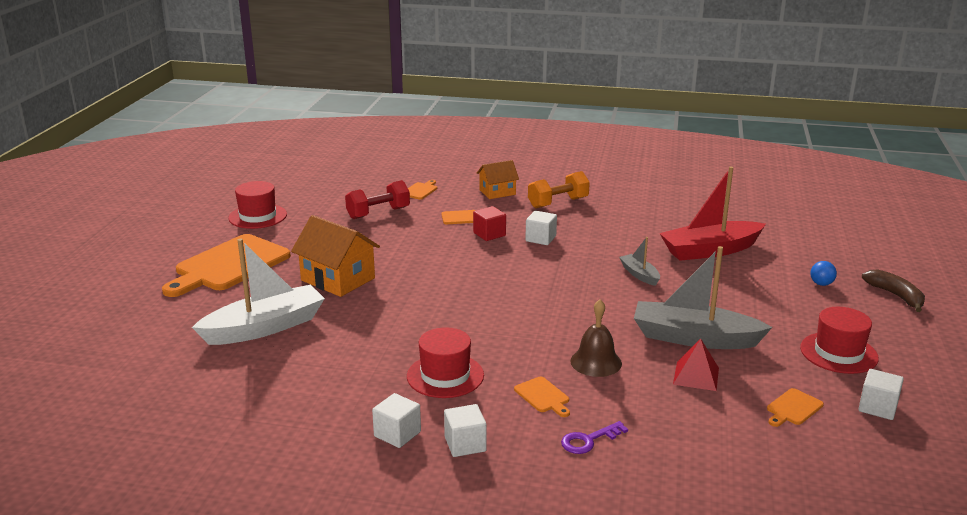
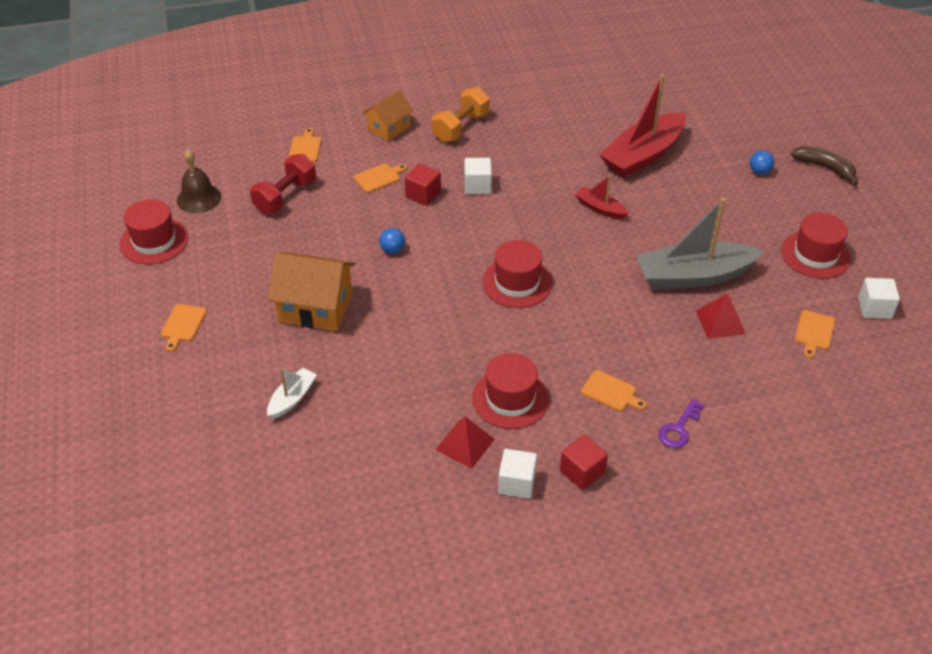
camera: 25 degrees left, 20 degrees up
(229, 265) = (182, 325): orange cutting board -> orange cutting board, size x0.41
(265, 327) = (292, 398): white boat -> white boat, size x0.48
(376, 394) = (465, 444): none -> red pyramid
(433, 260) = (392, 250): none -> blue ball
(465, 444) = (582, 472): white cube -> red cube
(520, 303) = (517, 283): none -> red hat
(596, 362) = (629, 335): brown bell -> brown bell (199, 198)
(639, 275) = (600, 208): grey boat -> red boat

